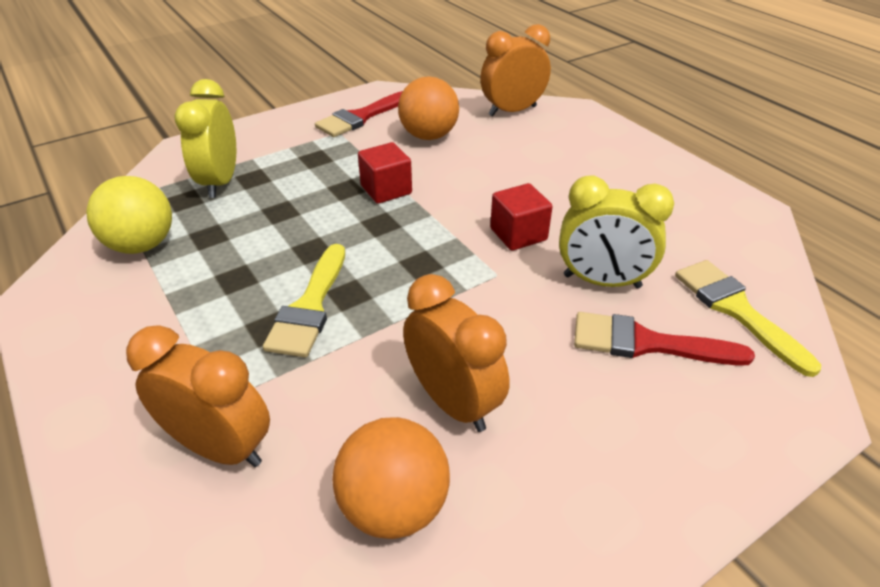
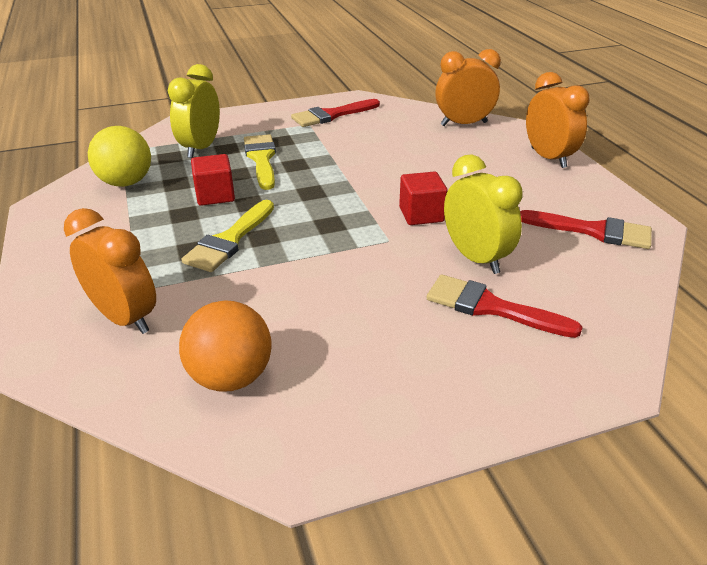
camera: 15 degrees right, 5 degrees down
(386, 190) = (327, 169): red cube -> red cube (215, 195)
(428, 136) = (381, 135): orange ball -> none
(453, 402) = (308, 320): orange clock -> orange clock (548, 158)
(602, 281) = (475, 258): yellow clock -> yellow clock turned 150 degrees counterclockwise
(704, 226) = (592, 231): none -> red brush
(736, 310) = (587, 297): yellow brush -> yellow brush (261, 159)

